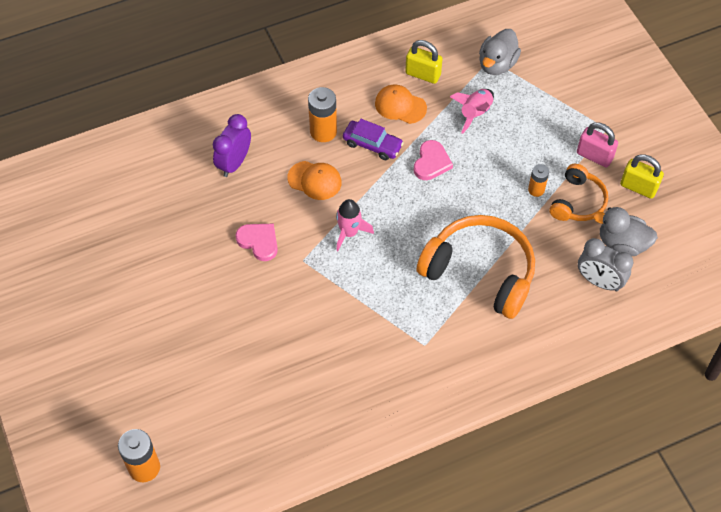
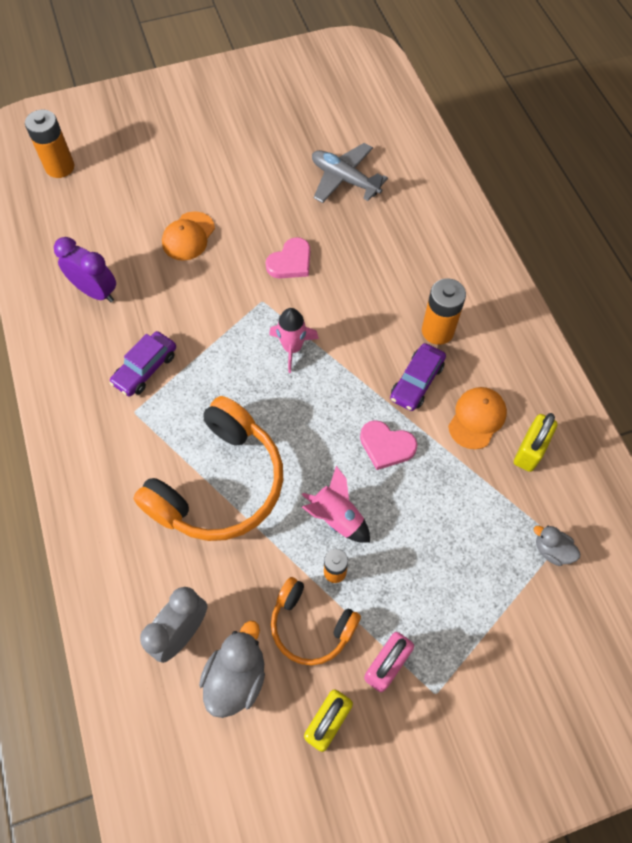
camera: 95 degrees right, 5 degrees up
(160, 206) = (344, 179): none -> grey plane
(234, 163) = (396, 243): purple clock -> purple clock (96, 292)
(314, 180) = (367, 318): orange cap -> orange cap (188, 236)
(381, 343) = (145, 368): none -> purple car
(475, 113) = (464, 509): pink rocket -> pink rocket (336, 517)
(497, 64) = (551, 550): grey duck -> grey duck, size x0.59

